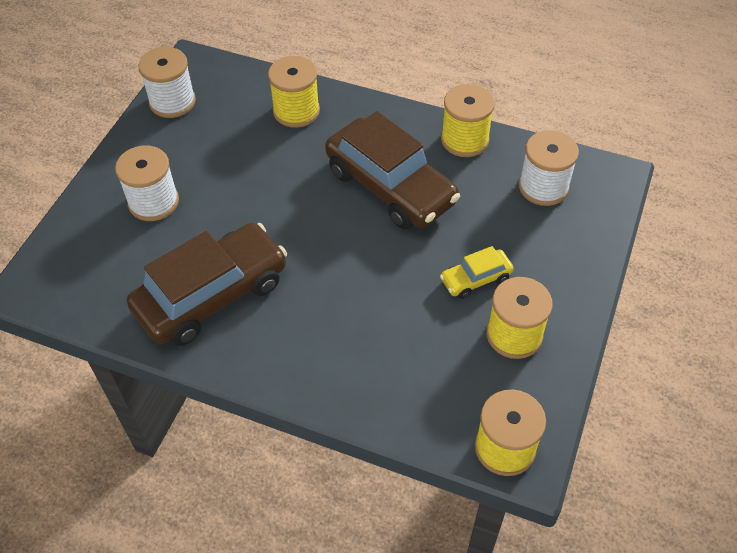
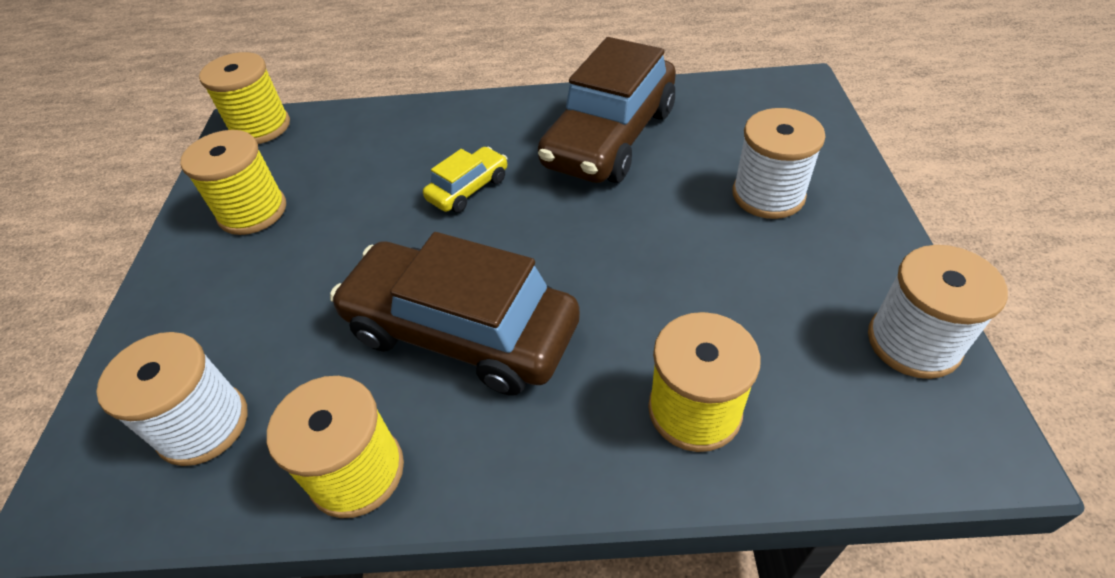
camera: 160 degrees right, 5 degrees down
(476, 279) = (306, 251): yellow car -> yellow car (468, 189)

